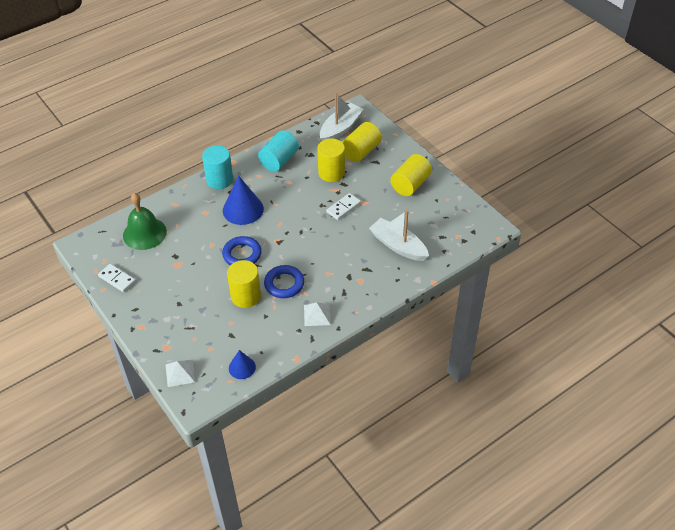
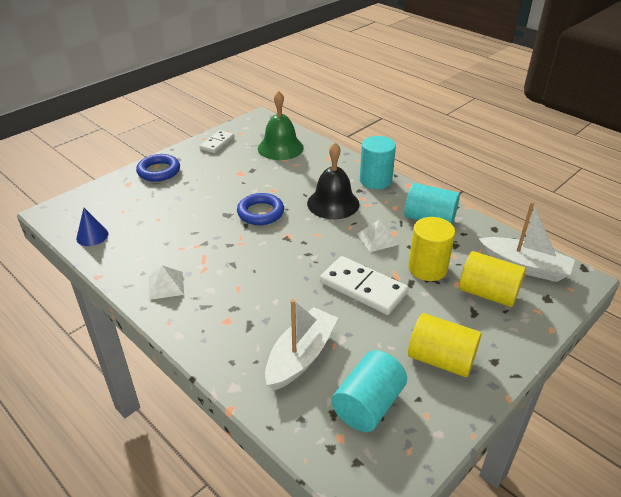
camera: 80 degrees right, 10 degrees down
(180, 373) = (93, 197): white pyramid -> white pyramid (377, 239)
(243, 209) = (333, 203): blue cone -> black bell
(246, 296) = (196, 224): yellow cylinder -> none
(284, 284) = (216, 251): blue ring -> blue ring (159, 171)
(343, 208) = (363, 288): white domino -> white domino, size x1.64
(438, 221) = (368, 405): none -> turquoise cylinder

